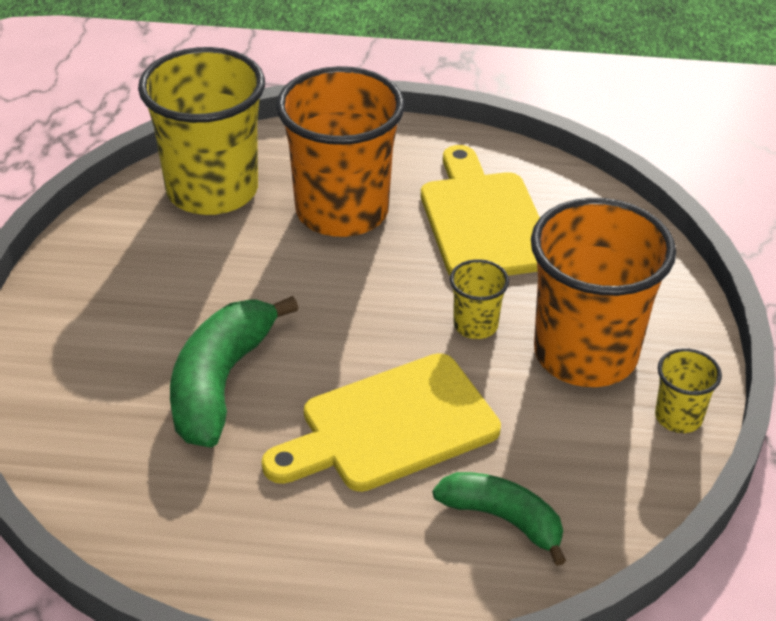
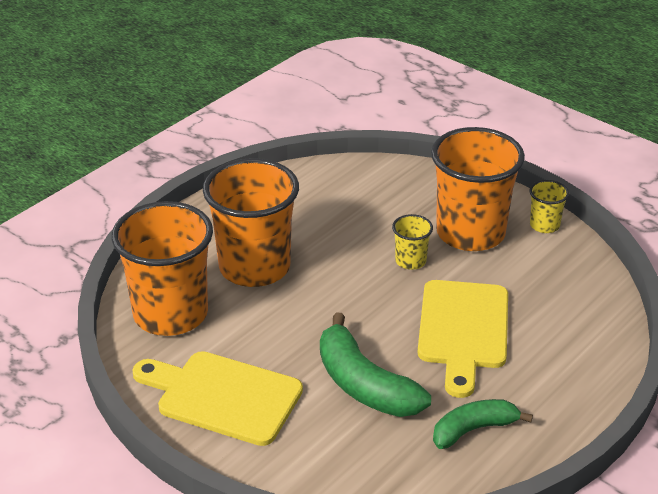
camera: 55 degrees left, 5 degrees down
(212, 190) = (170, 314): yellow cup -> orange cup
(483, 220) = (323, 217): yellow cutting board -> yellow cutting board (222, 396)
(503, 519) = (567, 319): green banana -> green banana (473, 429)

